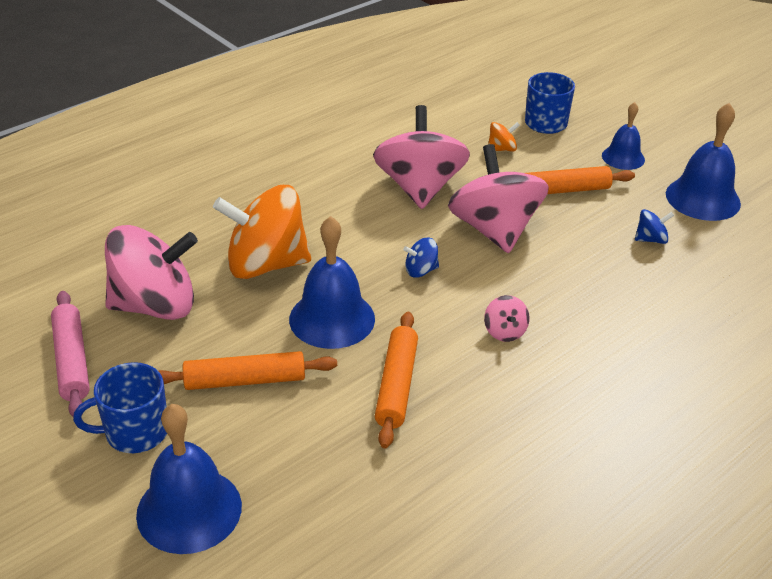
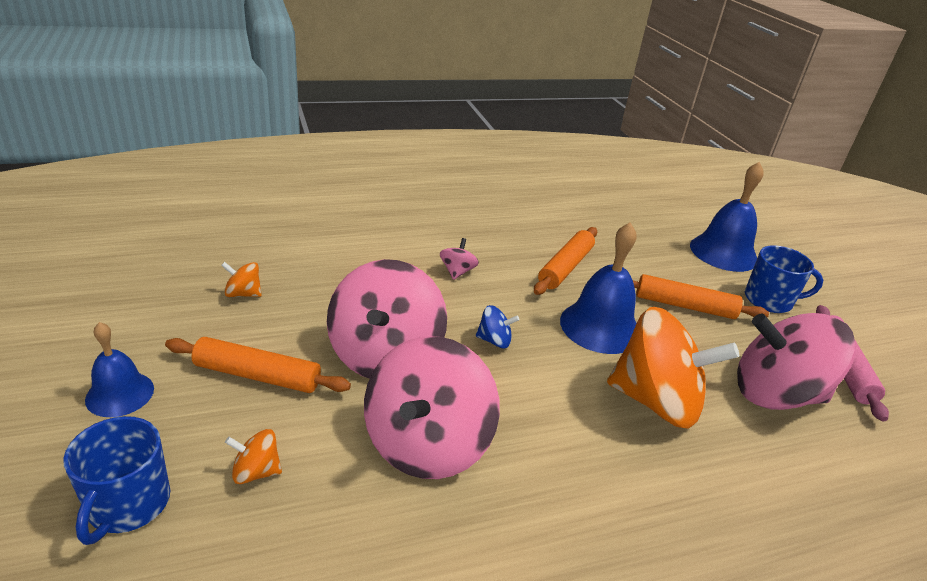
camera: 160 degrees left, 5 degrees down
(650, 239) = (243, 294): blue spinning top -> orange spinning top
(703, 198) = (124, 312): blue bell -> none

